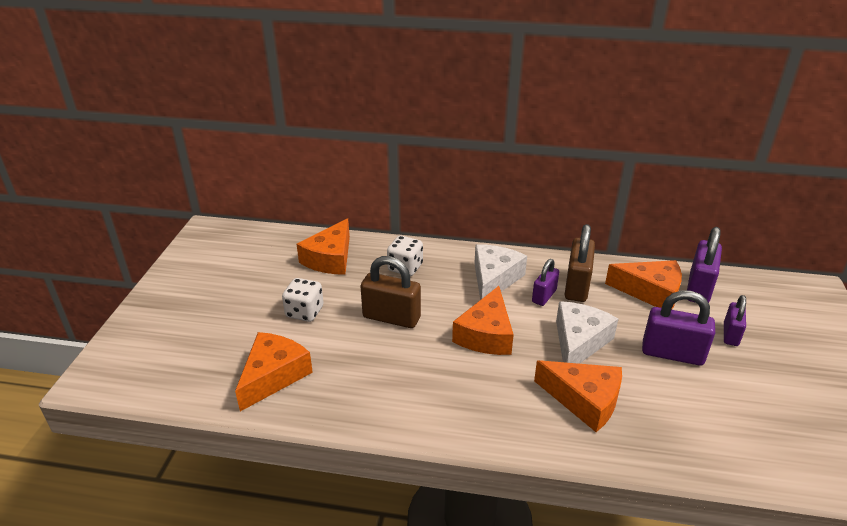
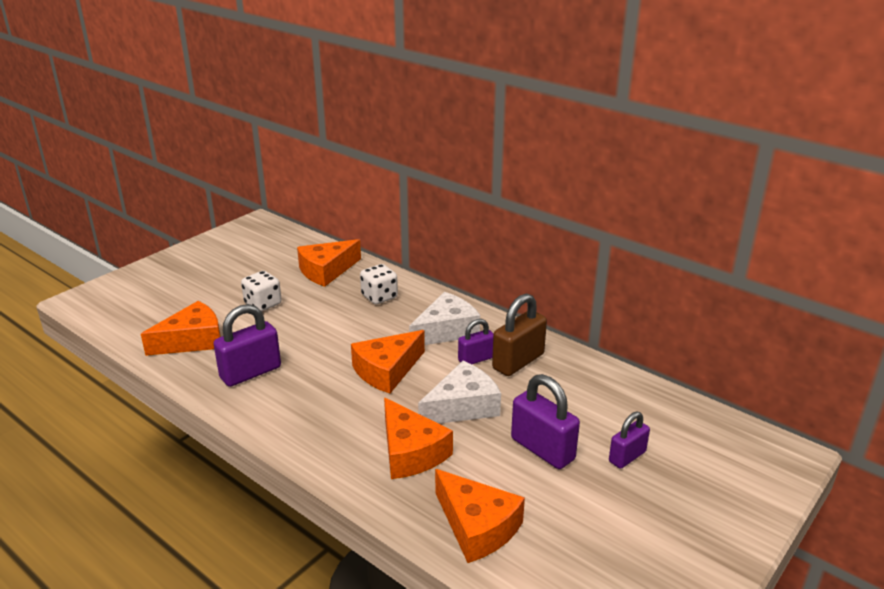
camera: 30 degrees right, 5 degrees down
(391, 317) = (324, 331): brown padlock -> none
(650, 292) = (588, 391): orange cheese -> orange cheese (477, 526)
(698, 288) = (645, 406): purple padlock -> purple padlock (250, 373)

